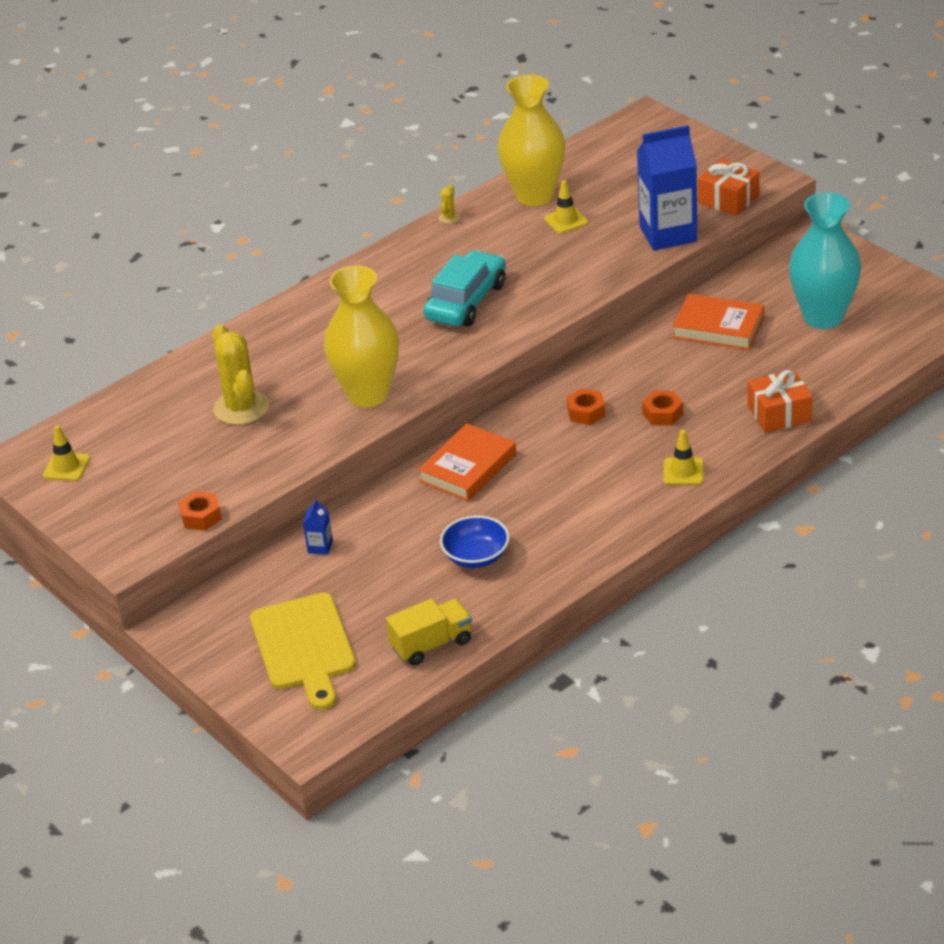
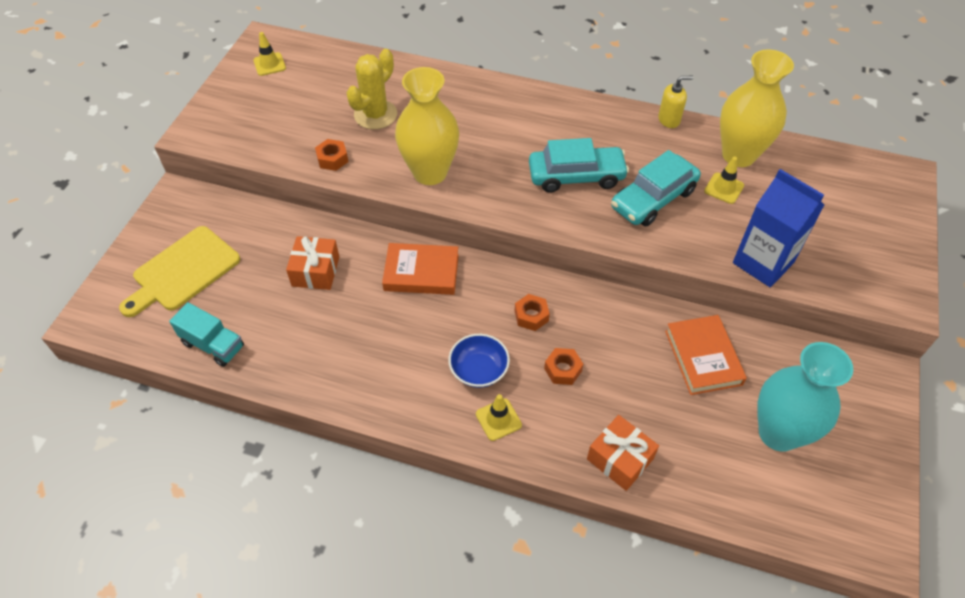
camera: 55 degrees right, 15 degrees up
(201, 517) = (250, 149): orange nut -> orange nut (332, 159)
(320, 547) = (291, 230): blue carton -> none
(431, 644) = (213, 345): yellow truck -> turquoise truck
(449, 218) = (669, 120): yellow cactus -> yellow soap dispenser
(476, 557) = (323, 326): blue bowl -> blue bowl (479, 370)
(539, 266) = (653, 199): none -> turquoise car
(728, 199) = (848, 283): orange gift -> orange gift (315, 271)

